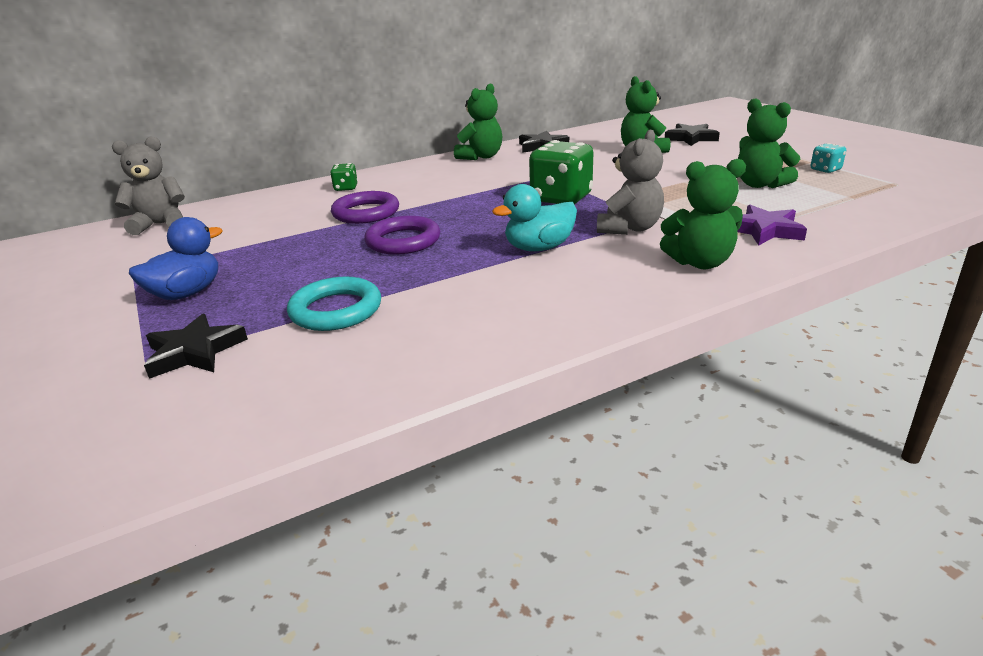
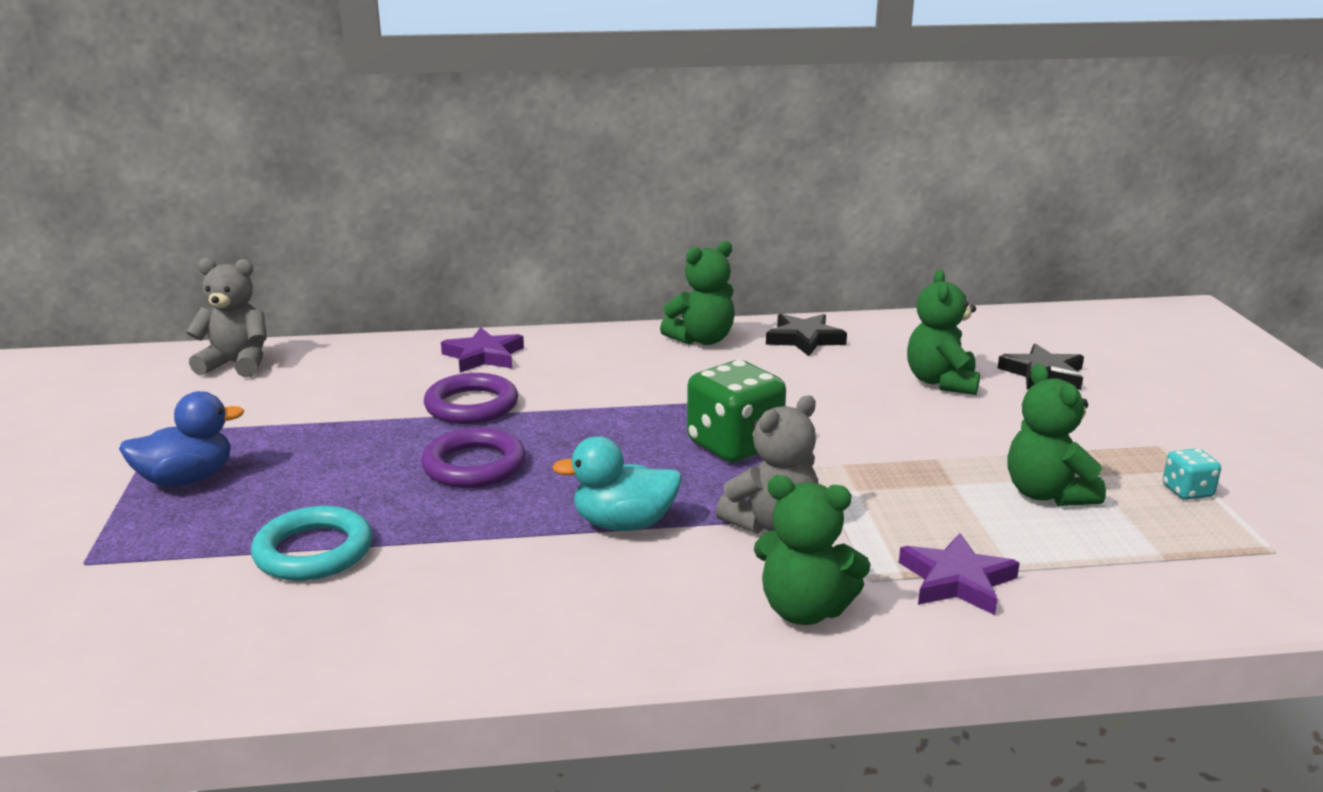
camera: 20 degrees right, 5 degrees down
(194, 352) = (135, 565): black star -> none
(346, 188) = (483, 356): green dice -> purple star

